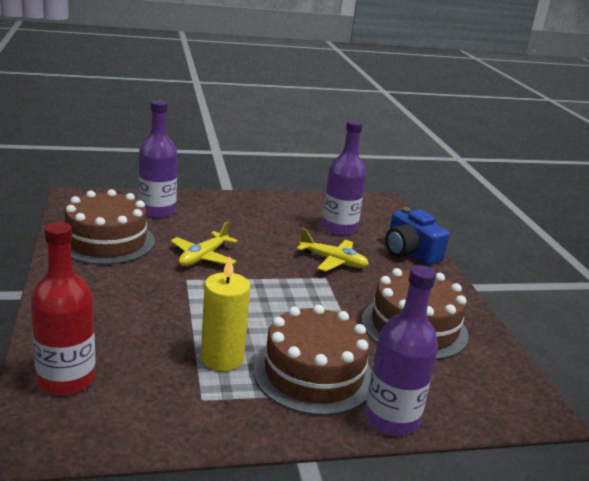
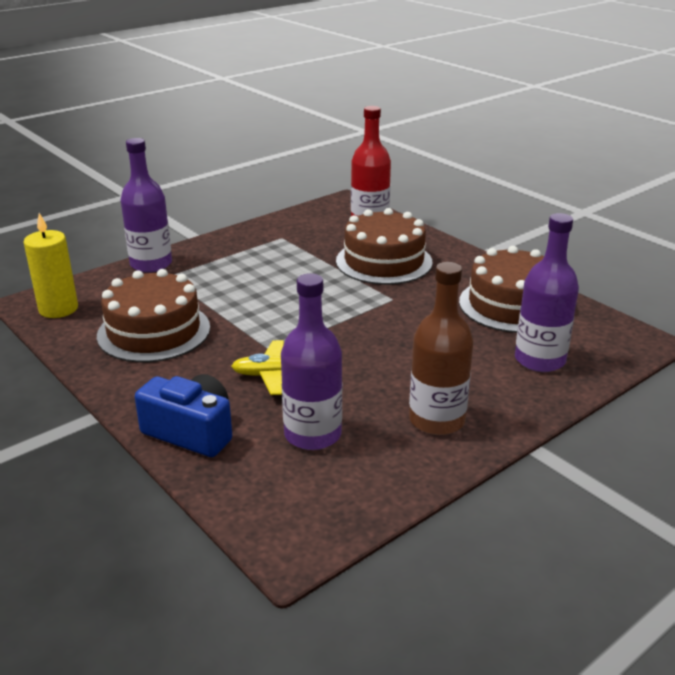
camera: 155 degrees right, 5 degrees up
(203, 257) = (410, 324): yellow plane -> none
(222, 358) = (293, 258): yellow candle -> yellow candle (58, 309)
(263, 211) = (437, 420): none -> brown bottle
(313, 374) = (221, 270): brown cake -> brown cake (384, 261)

